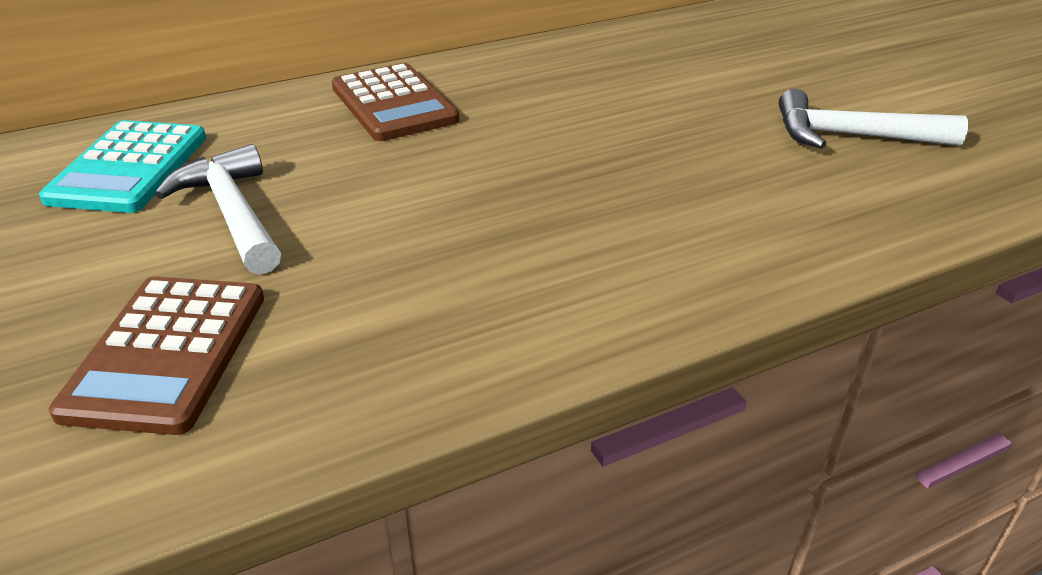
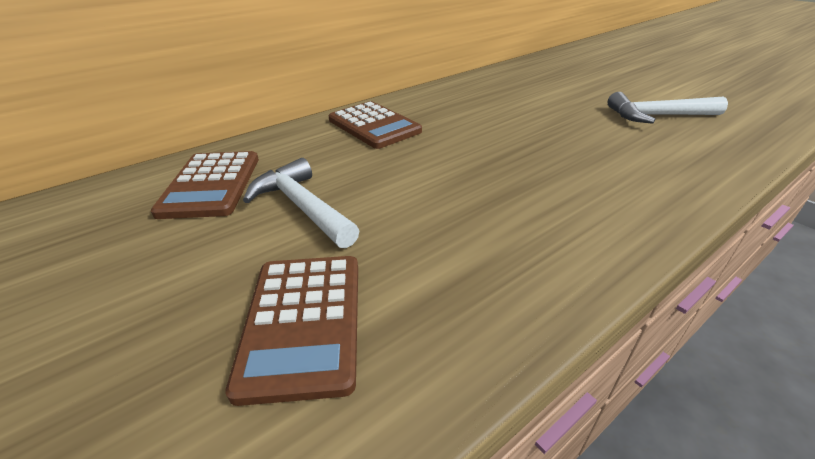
camera: 10 degrees left, 0 degrees up
(129, 168) = (211, 185): turquoise calculator -> brown calculator

